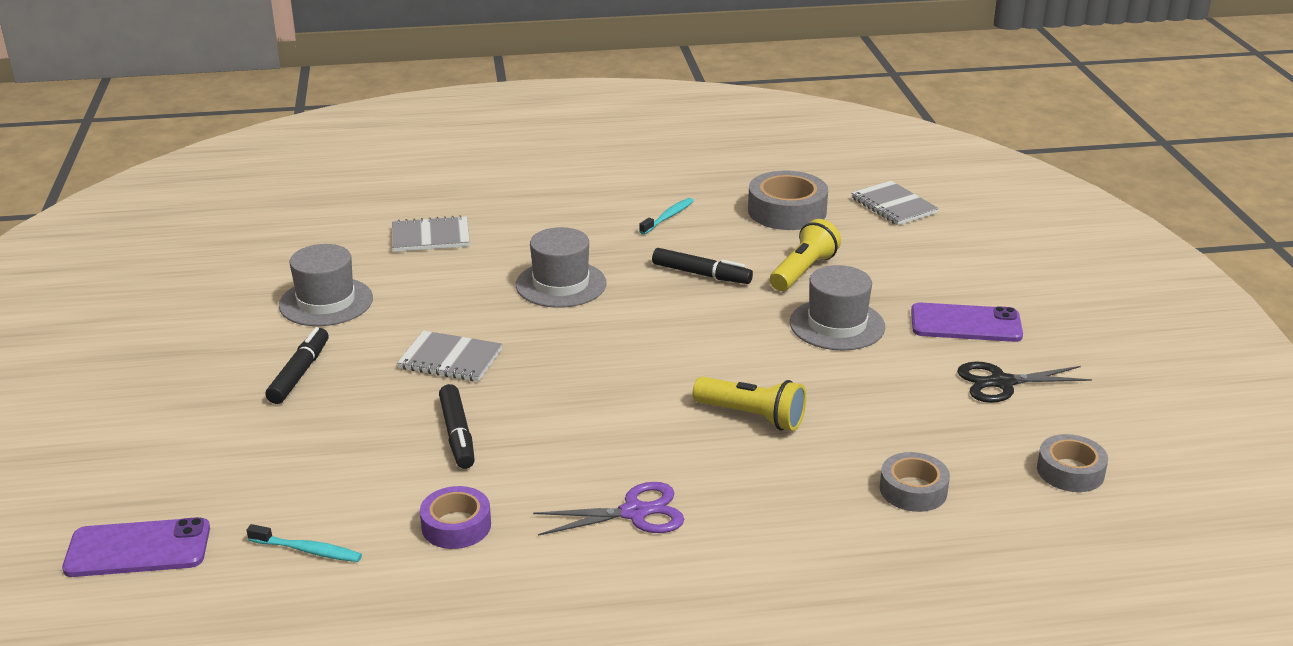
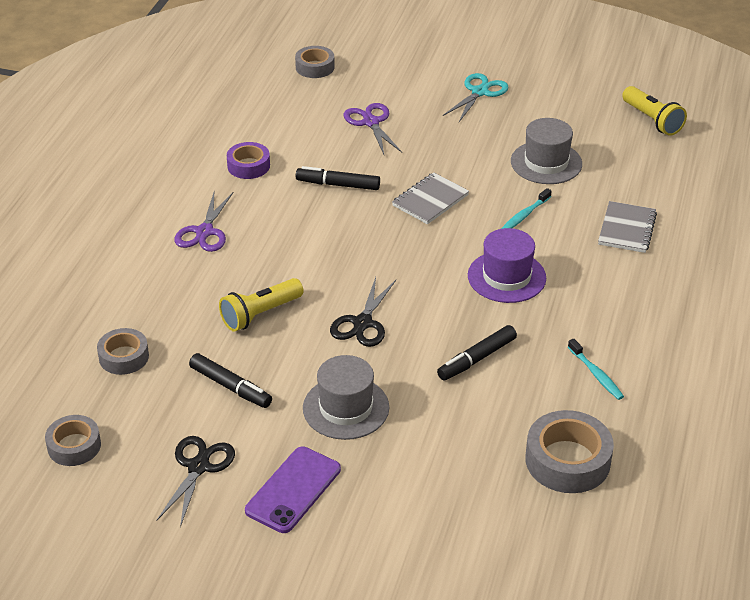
camera: 115 degrees right, 10 degrees up
(138, 548) = (315, 67): purple phone -> grey tape
(171, 380) = (480, 92): none -> turquoise scissors
(288, 449) = (371, 122): none -> purple scissors
(299, 373) = (455, 138): black marker -> black marker (230, 387)
(308, 550) = (269, 115): turquoise toothbrush -> turquoise toothbrush (524, 215)
(561, 284) = (506, 277): grey hat -> purple hat
(707, 347) = (362, 323): none -> black scissors
(803, 271) = (445, 424): yellow flashlight -> yellow flashlight (652, 120)
(893, 206) = (539, 549): grey notebook -> none

